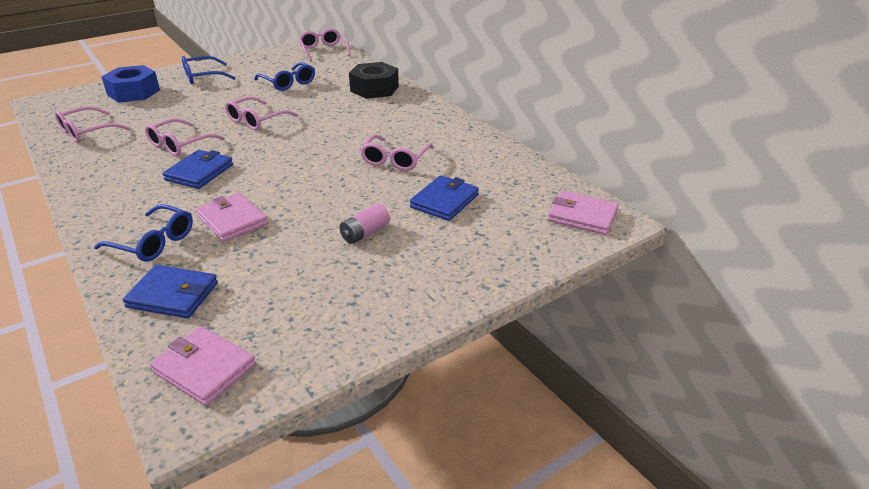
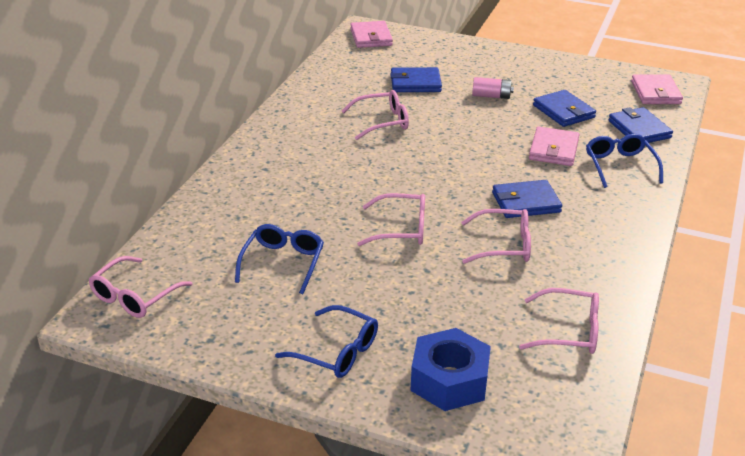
camera: 125 degrees left, 0 degrees up
(276, 263) = (563, 111): none -> blue wallet
(374, 89) = (239, 193): black nut -> none

